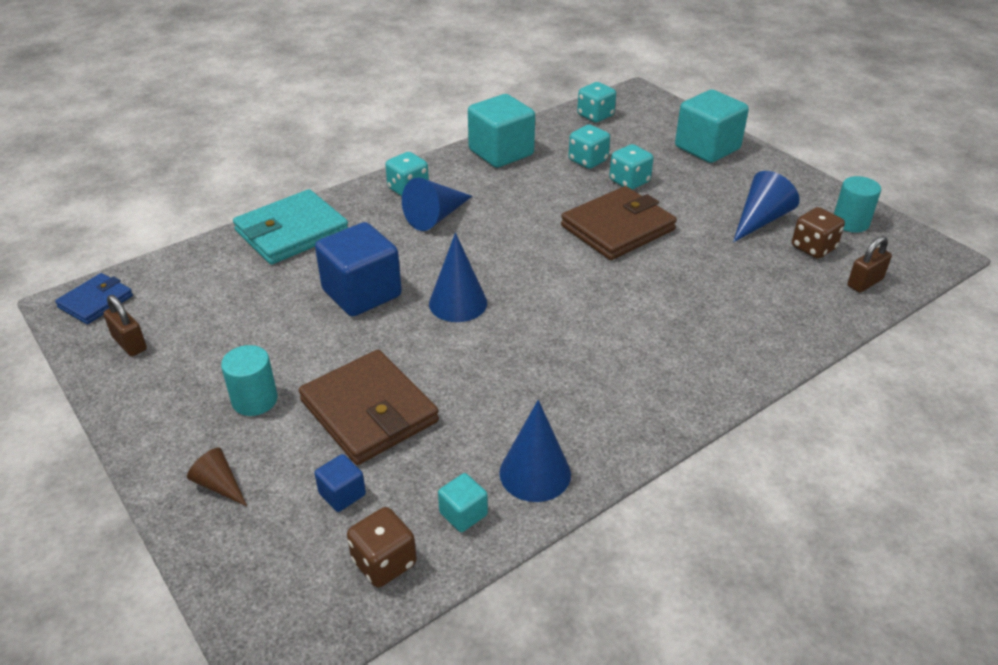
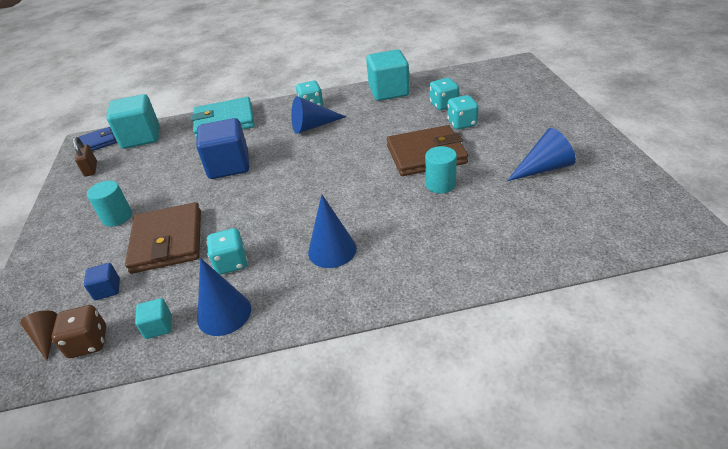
camera: 30 degrees right, 0 degrees up
(219, 485) = (56, 263): brown cone -> brown cone (46, 337)
(458, 303) = (278, 184): blue cone -> blue cone (332, 250)
(595, 116) = (475, 75): turquoise dice -> turquoise dice (231, 263)
(707, 148) = (542, 108): turquoise cube -> turquoise cube (141, 137)
(813, 248) = (572, 198): brown dice -> none
(850, 223) = (623, 185): turquoise cylinder -> turquoise cylinder (440, 184)
(864, 282) = (597, 236): brown padlock -> none

